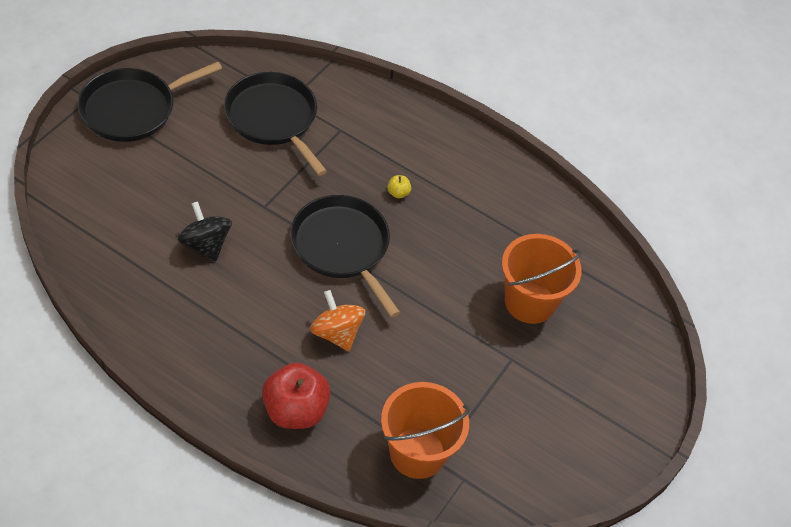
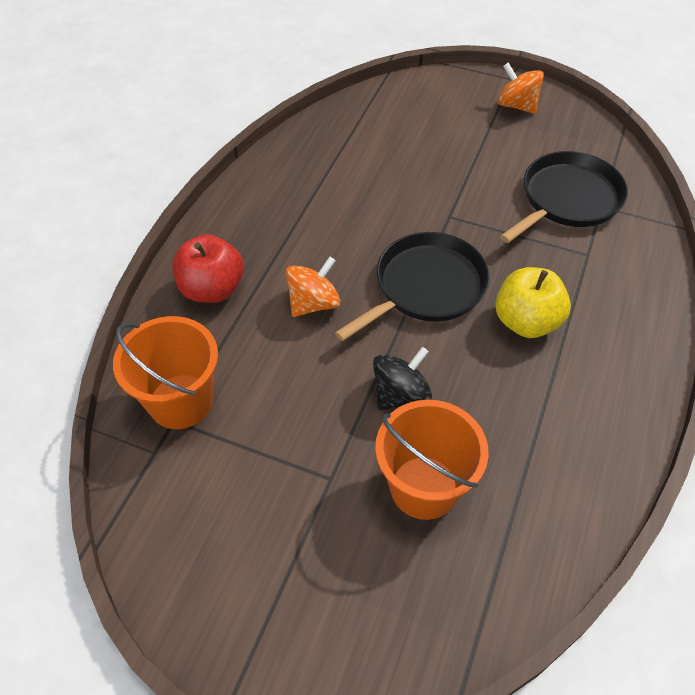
camera: 85 degrees right, 0 degrees up
(133, 109) = (516, 106): black pan -> orange spinning top
(205, 244) = (383, 186): black spinning top -> black spinning top (400, 394)
(398, 193) = (526, 322): yellow apple -> yellow apple, size x2.45

